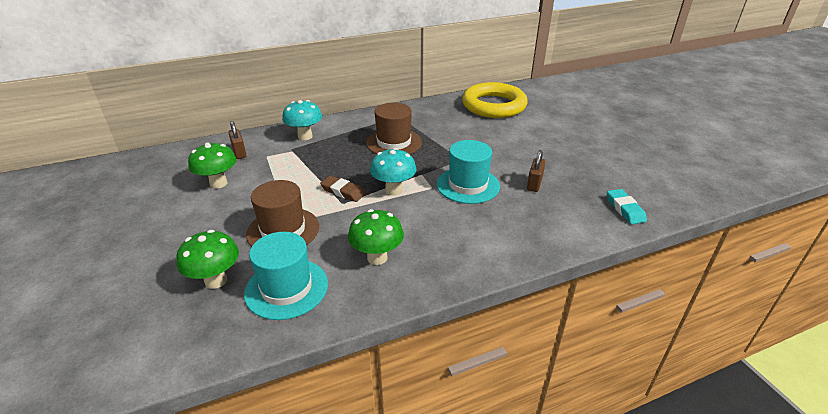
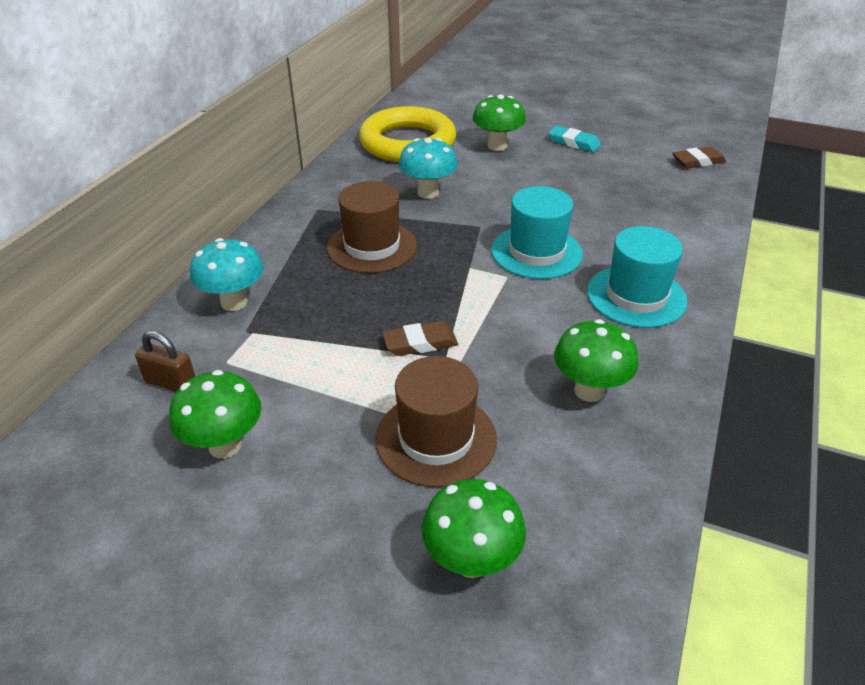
camera: 45 degrees left, 5 degrees up
(286, 288) = (564, 497): turquoise hat -> turquoise hat (636, 296)
(393, 190) = (473, 305): turquoise mushroom -> turquoise mushroom (428, 193)
(534, 184) = (591, 215): brown padlock -> none
(542, 127) = (497, 146): none -> green mushroom
(625, 209) = (695, 198): turquoise eraser -> turquoise eraser (574, 143)
(670, 191) = (698, 161): none -> brown eraser

